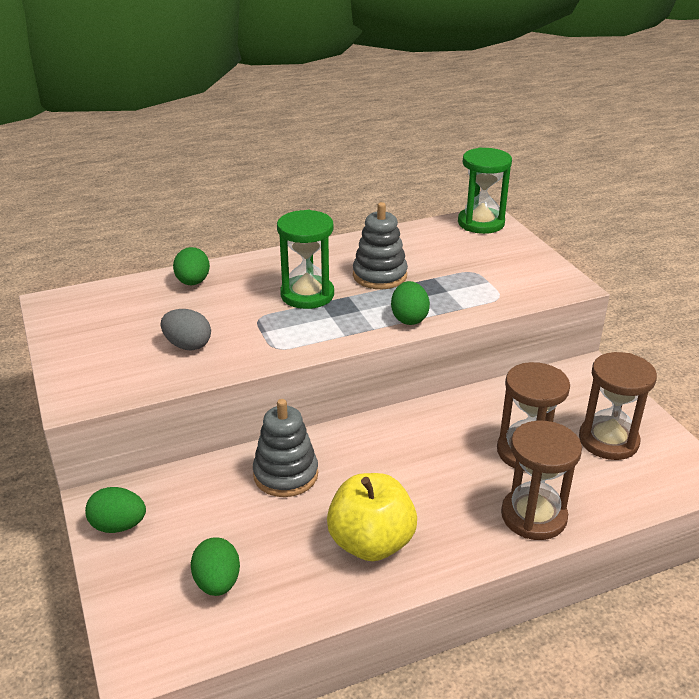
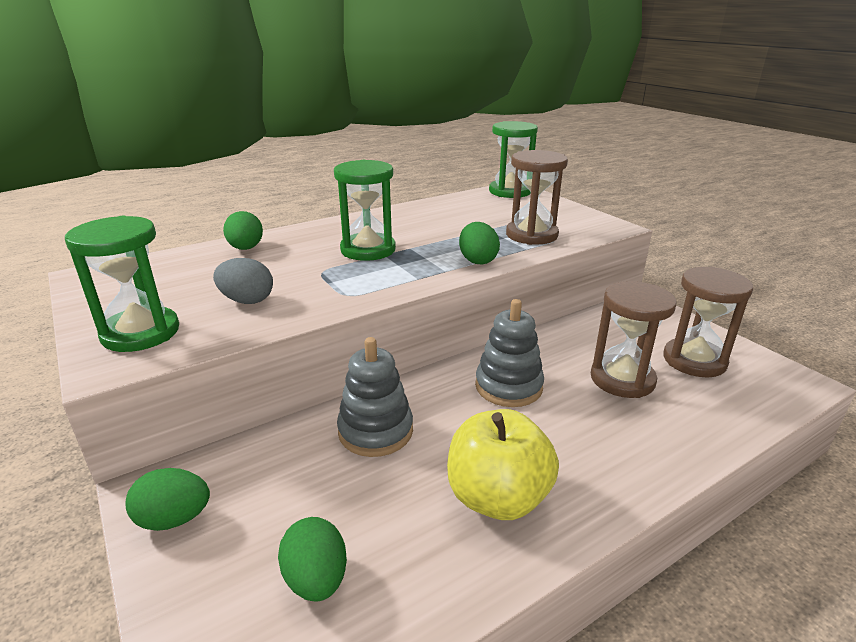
camera: 10 degrees left, 5 degrees down
(99, 370) = (141, 333): none -> green hourglass
(379, 275) = (434, 231): grey stacking toy -> grey stacking toy (508, 386)
(533, 516) = (663, 443): brown hourglass -> brown hourglass (531, 235)

